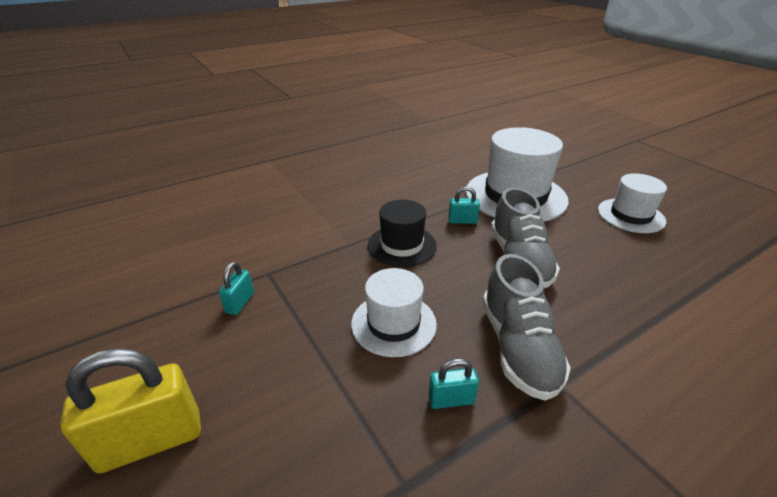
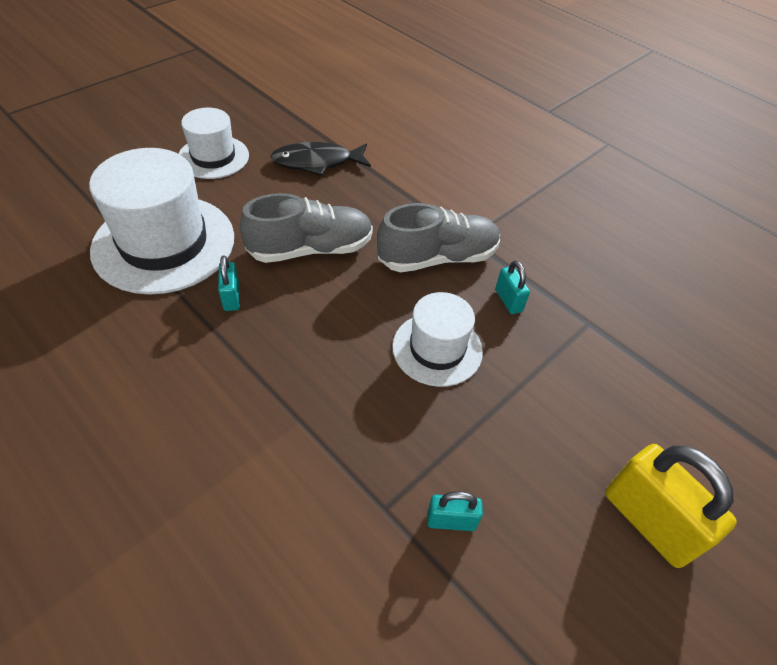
camera: 105 degrees left, 15 degrees up
(402, 245) = (296, 357): black hat -> none
(655, 274) = (317, 162): none -> black fish

